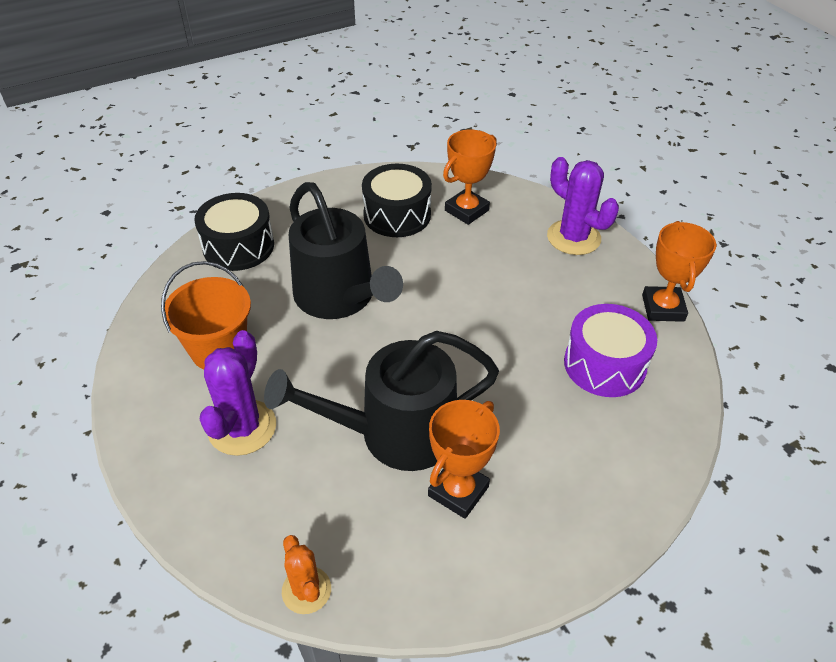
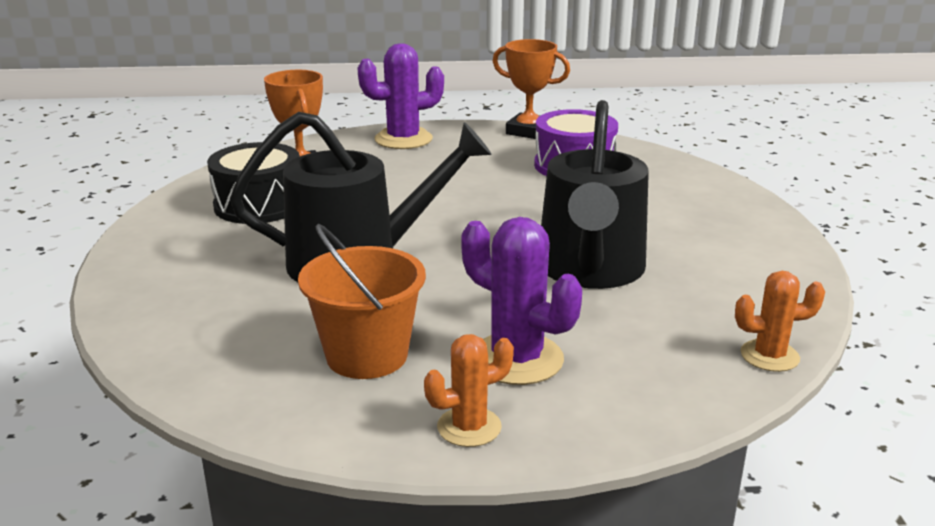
camera: 65 degrees left, 20 degrees down
(155, 428) = (469, 427): none -> orange cactus
(238, 246) = (178, 310): black drum -> none
(458, 491) = (681, 255): orange trophy -> none

